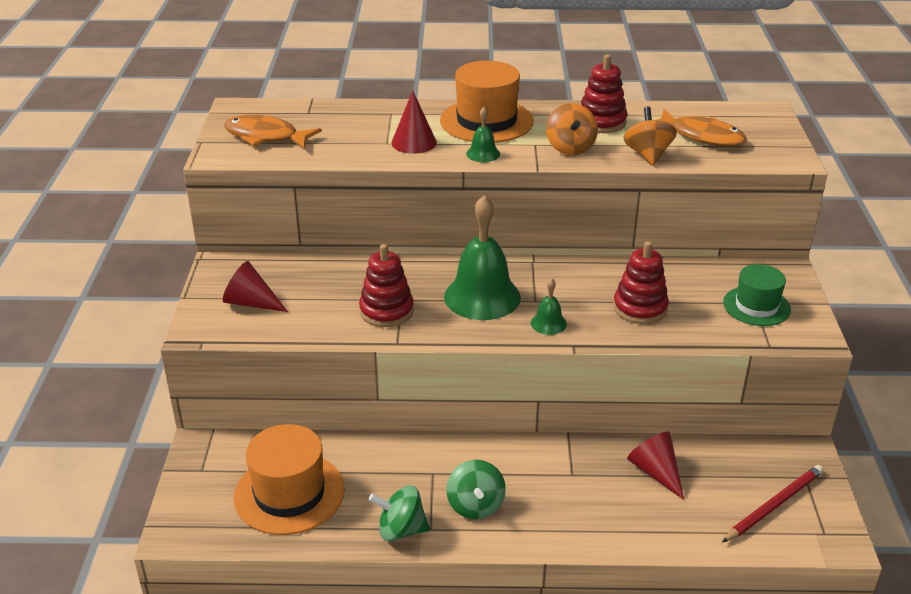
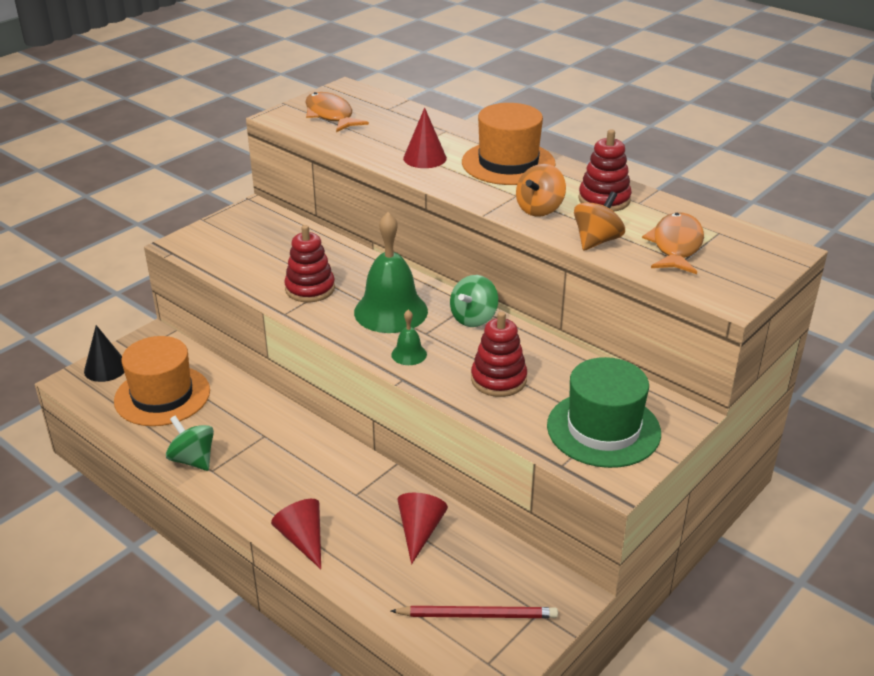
camera: 40 degrees right, 0 degrees up
(193, 501) = (106, 368): none -> black cone
(251, 303) = (235, 242): red cone -> red cone (303, 539)
(475, 506) = (260, 474): green spinning top -> green spinning top (473, 318)
(483, 154) = (461, 186): green bell -> none
(701, 136) = (676, 246): orange fish -> orange fish turned 150 degrees counterclockwise
(756, 306) = (603, 429): green hat -> green hat, size x1.56

